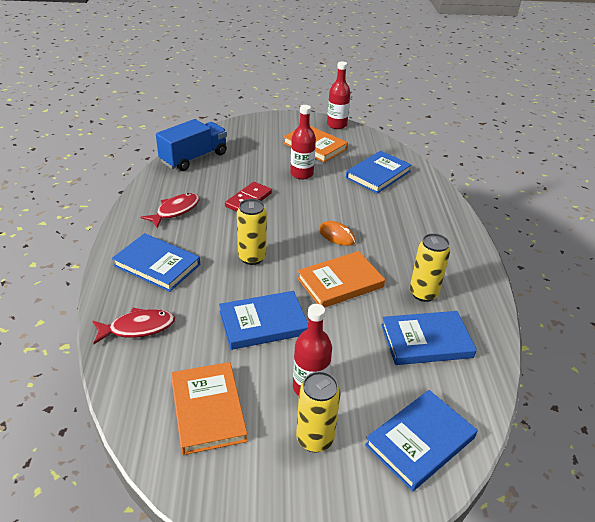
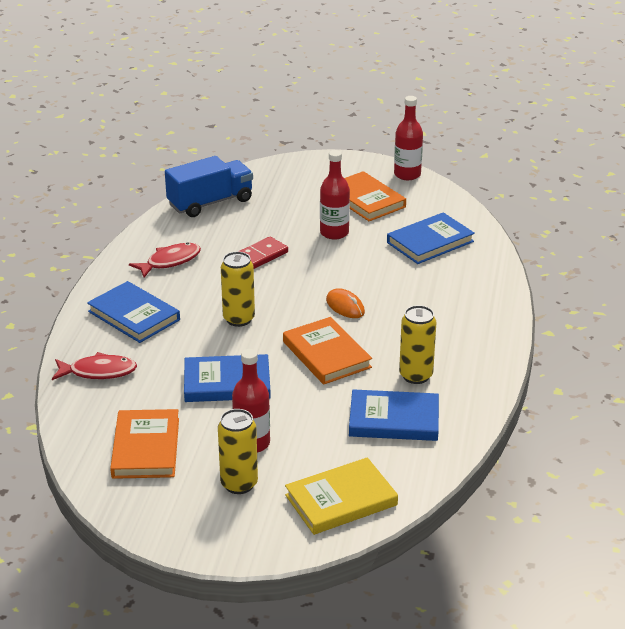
camera: 15 degrees right, 5 degrees down
(340, 282) = (326, 354): orange book -> orange book turned 75 degrees clockwise
(420, 441) = (341, 500): blue book -> yellow book

